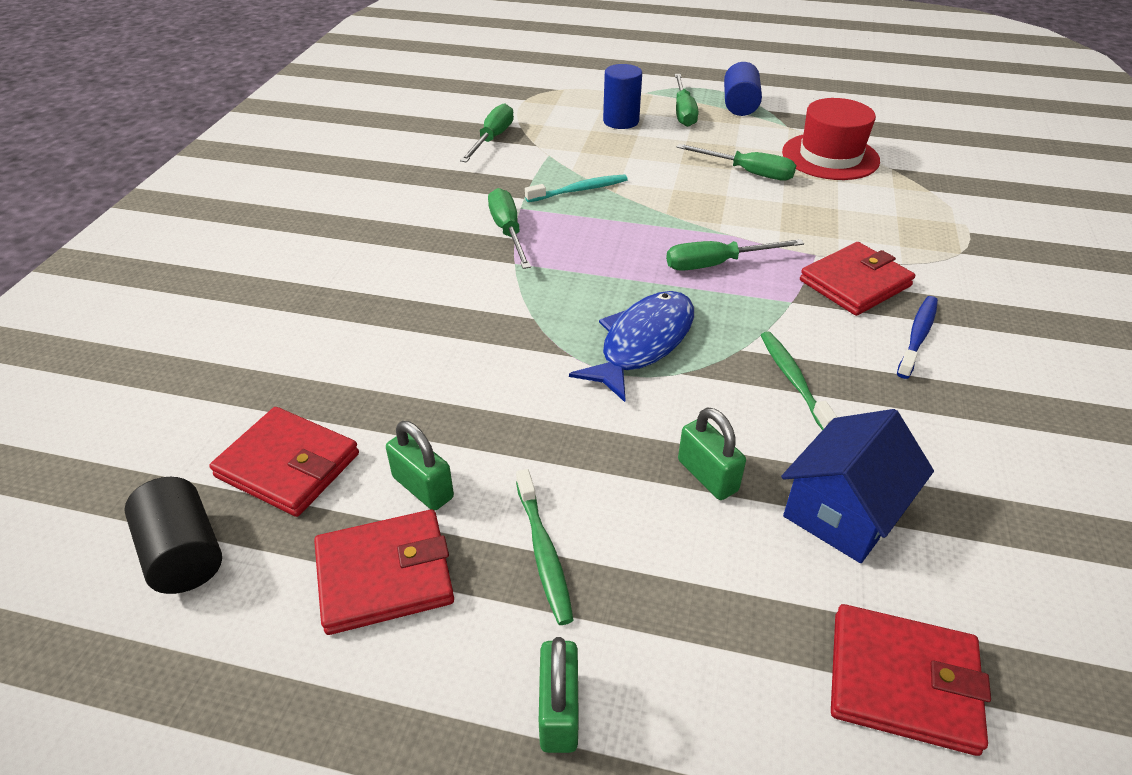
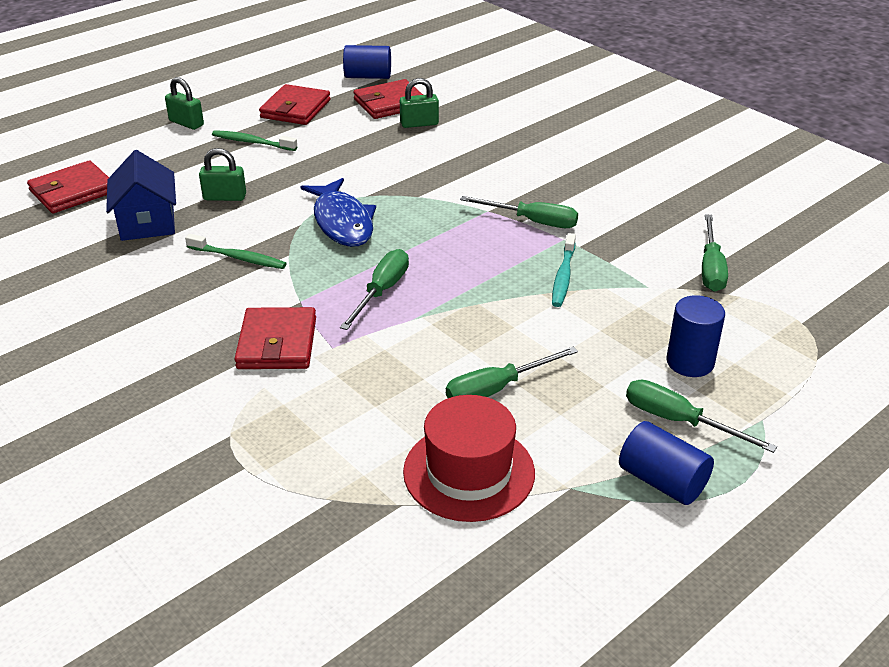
camera: 125 degrees right, 5 degrees down
(184, 554) = (368, 76): black cylinder -> blue cylinder
(423, 487) = (330, 128): green padlock -> green padlock (419, 124)
(492, 139) = (710, 268): green screwdriver -> green screwdriver turned 45 degrees clockwise
(917, 336) = (195, 333): blue toothbrush -> none

